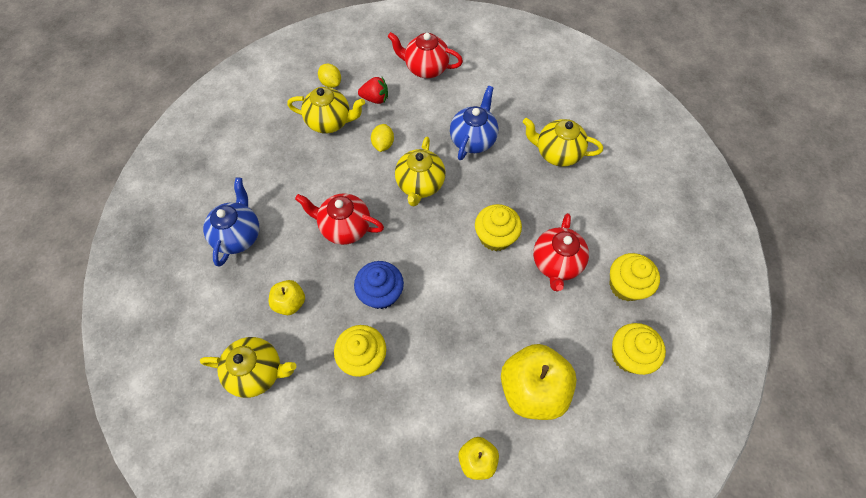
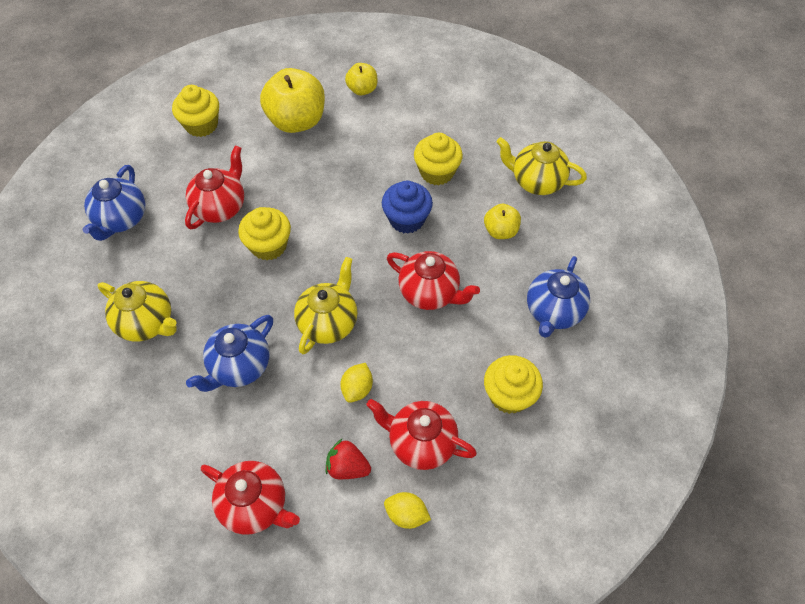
camera: 165 degrees left, 5 degrees down
(330, 122) = (420, 443): yellow teapot -> red teapot
(331, 83) = (406, 514): yellow lemon -> yellow lemon turned 45 degrees counterclockwise
(626, 285) = (166, 174): yellow cupcake -> yellow cupcake (509, 395)
(634, 230) = (121, 220): none -> blue teapot

